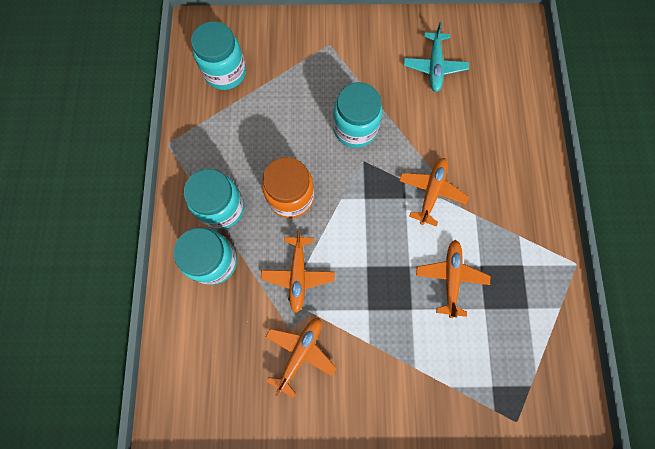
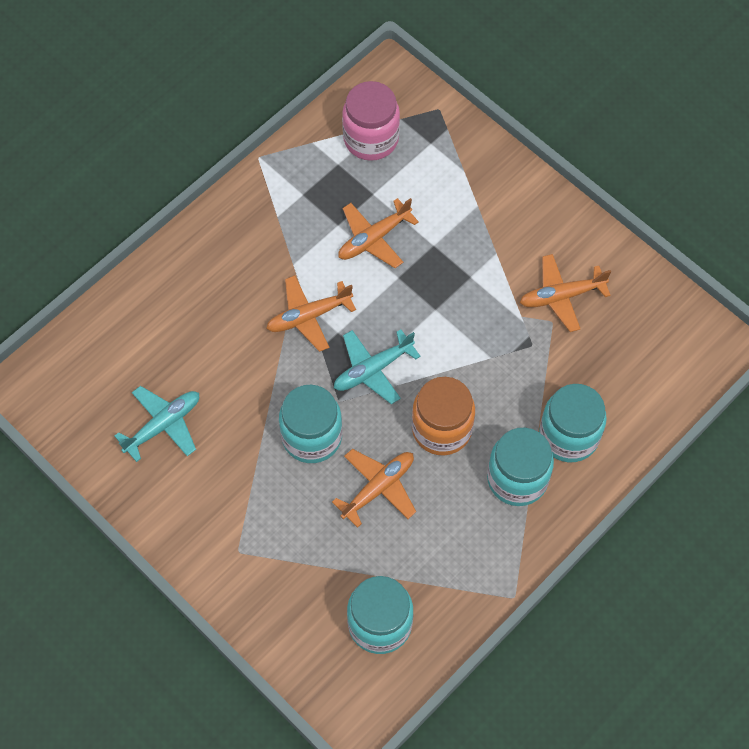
camera: 135 degrees left, 10 degrees down
(298, 275) = (503, 356): orange plane -> orange plane (378, 488)
(363, 195) = (372, 370): none -> turquoise plane
(530, 349) = (371, 139): none -> pink jar

